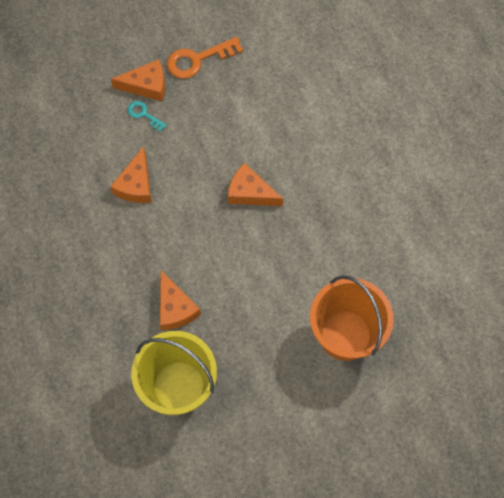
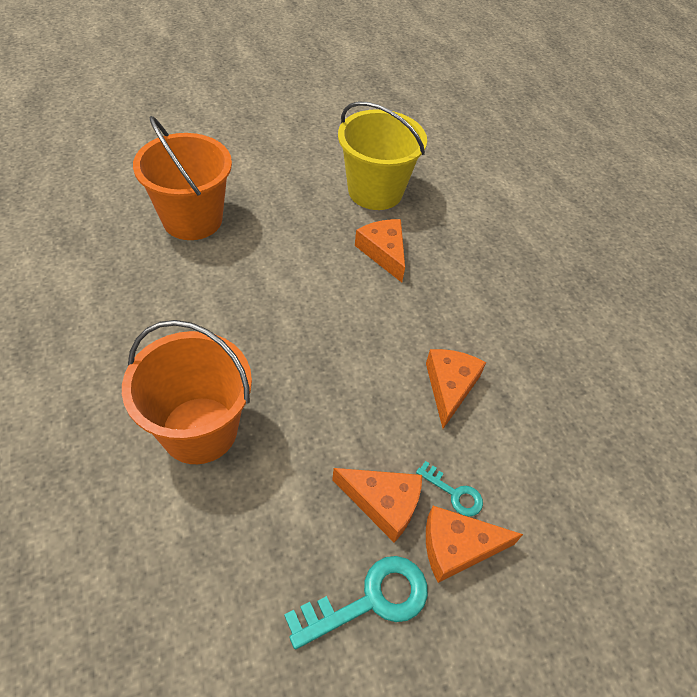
camera: 175 degrees right, 15 degrees down
(197, 60) = (370, 600): orange key -> turquoise key
(250, 192) = (288, 369): orange cheese -> orange cheese (383, 503)
(304, 147) = (199, 430): none -> orange bucket

